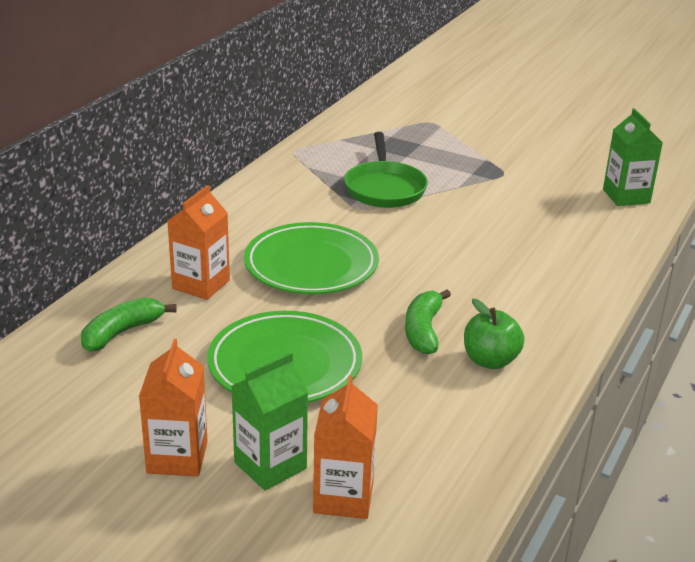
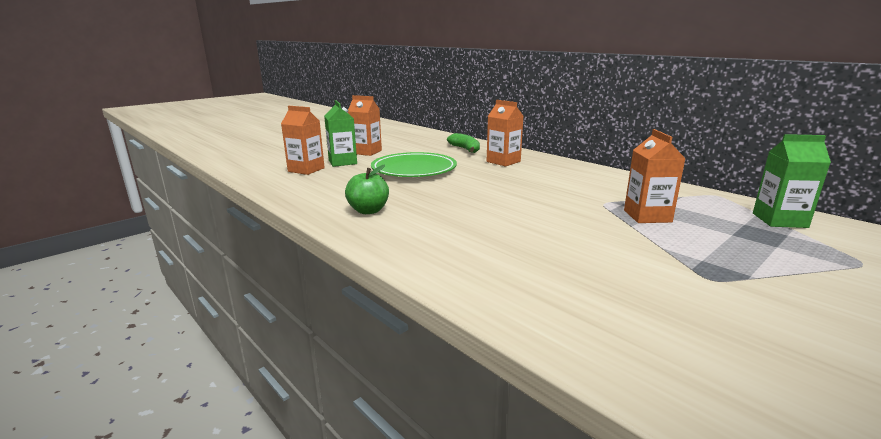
camera: 110 degrees right, 10 degrees down
(311, 265) = (516, 183): green plate -> none
(384, 188) = (647, 216): green pan -> orange carton
(423, 330) = (418, 199): green banana -> none
(626, 196) = (666, 362): green carton -> green carton (779, 220)

